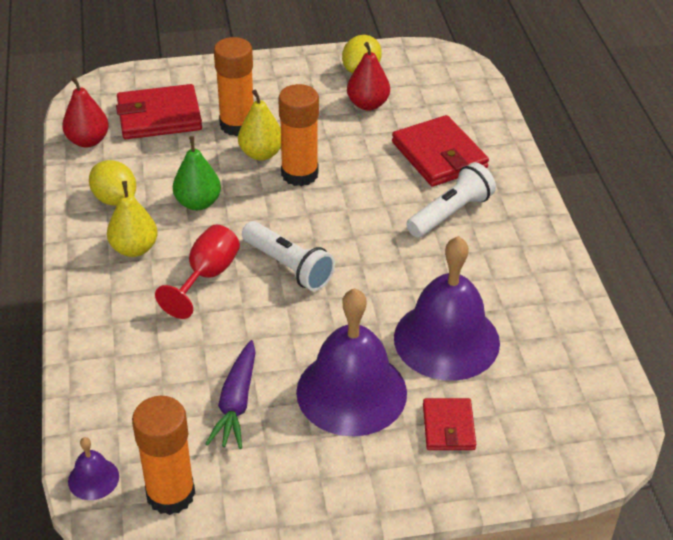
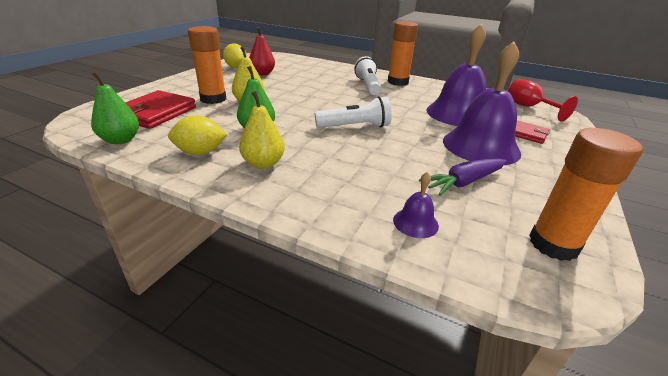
camera: 55 degrees left, 10 degrees down
(88, 141) = (121, 140): red pear -> green pear
(93, 479) = (518, 282): purple bell -> purple bell (415, 222)
(207, 276) = (329, 150): red goblet -> red goblet (528, 107)
(236, 402) = (464, 182): purple carrot -> purple carrot turned 105 degrees clockwise
(299, 174) = (284, 100): orange glue stick -> orange glue stick (398, 82)
(439, 155) = (324, 75): red wallet -> none

